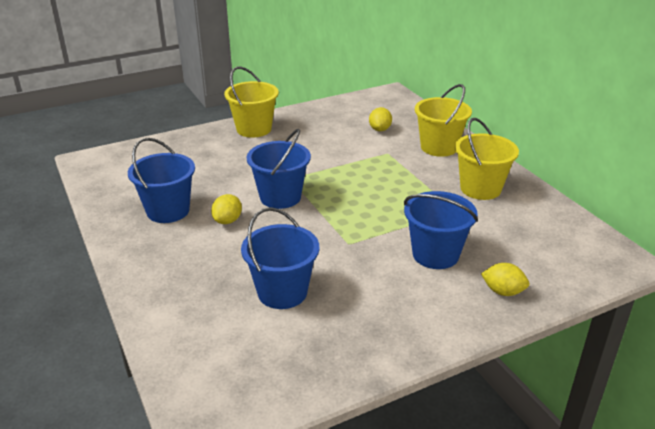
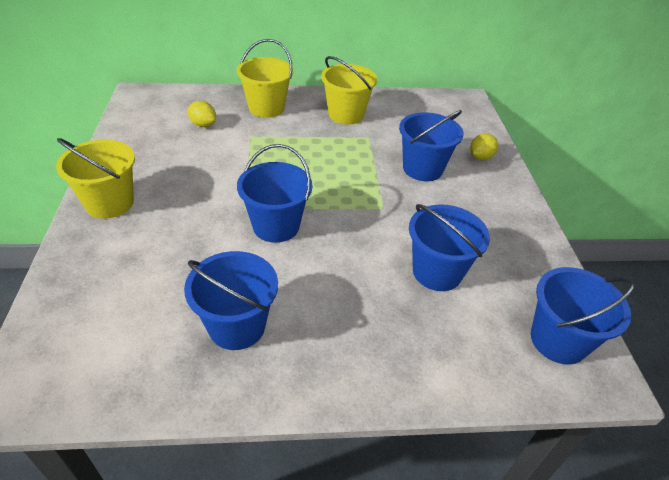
camera: 70 degrees left, 10 degrees up
(227, 221) = (294, 278): yellow lemon -> none
(236, 386) = (558, 340): none -> blue bucket

